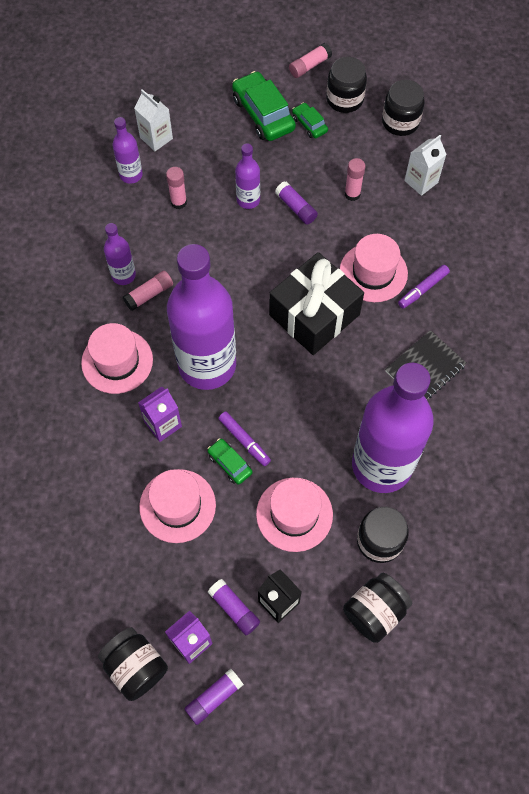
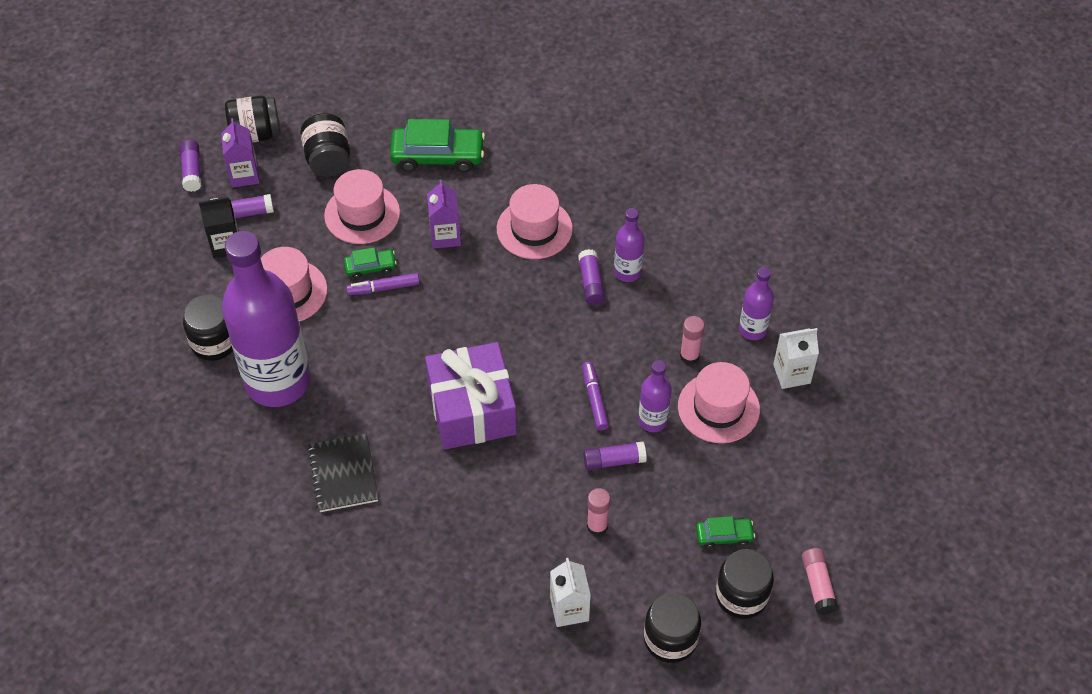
camera: 120 degrees right, 10 degrees down
(149, 294) = (591, 283): pink glue stick -> purple glue stick
(207, 365) = (480, 295): purple bottle -> none
(263, 114) = (767, 495): green car -> green car (438, 156)
(314, 315) = (472, 409): black gift -> purple gift
(373, 272) = (484, 490): pink hat -> pink hat (718, 408)
(374, 611) = (162, 306): black jar -> black jar (328, 159)
(423, 289) = (431, 526): purple marker -> purple marker (594, 399)

